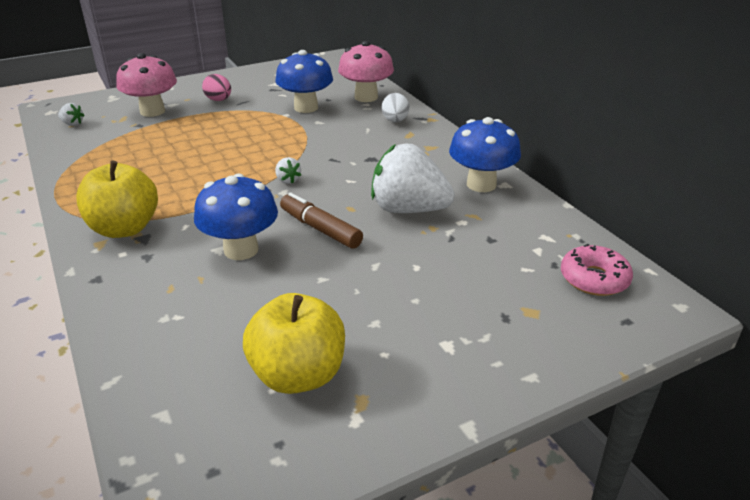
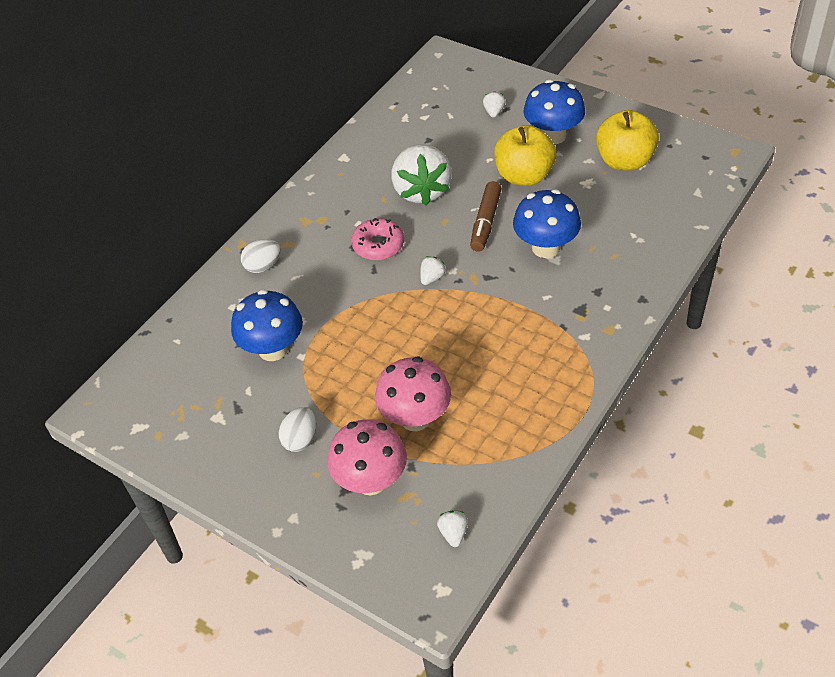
camera: 115 degrees left, 15 degrees up
(124, 228) = (581, 329): yellow apple -> yellow apple (524, 176)
(219, 100) = (300, 439): pink egg -> white egg
(366, 97) = (214, 315): pink mushroom -> pink mushroom (415, 418)
(481, 184) = (353, 169): blue mushroom -> blue mushroom (553, 135)
(505, 304) = (494, 112): none -> white strawberry
(594, 279) = (438, 88): pink donut -> pink donut (378, 245)

